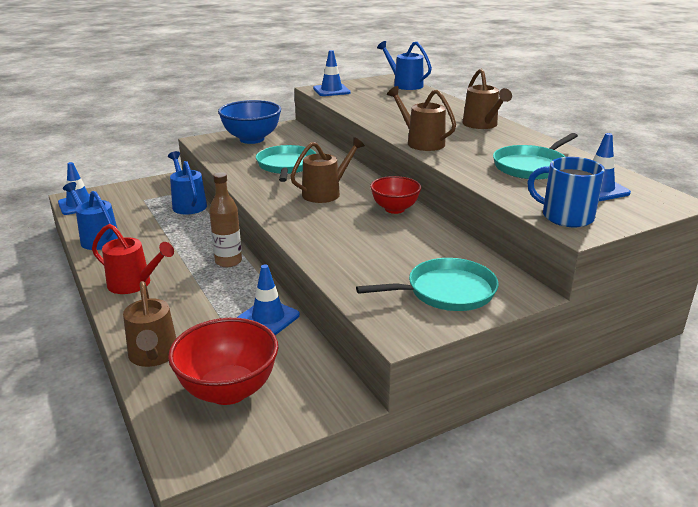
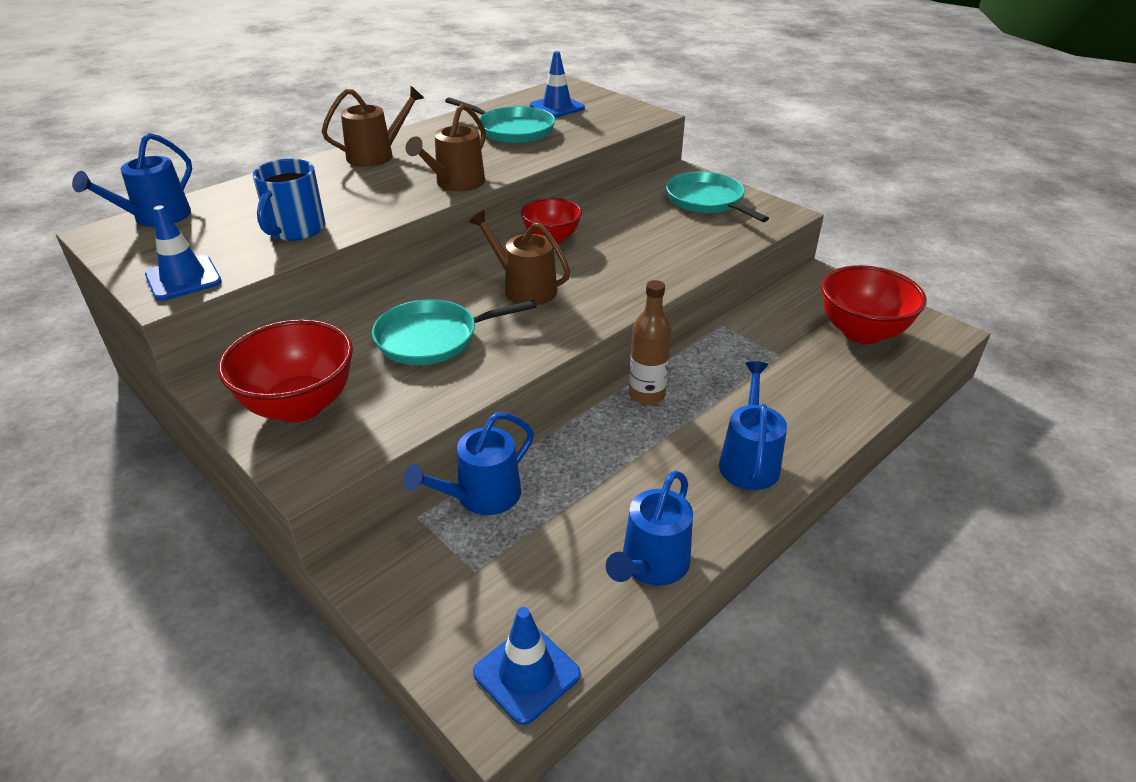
camera: 105 degrees left, 10 degrees up
(134, 284) = (749, 461): red watering can -> blue watering can
(153, 355) = (858, 391): brown watering can -> none
(252, 139) = (299, 405): blue bowl -> red bowl
(268, 318) = (742, 336): blue traffic cone -> none
(566, 216) = (625, 118): blue mug -> blue mug (295, 229)

